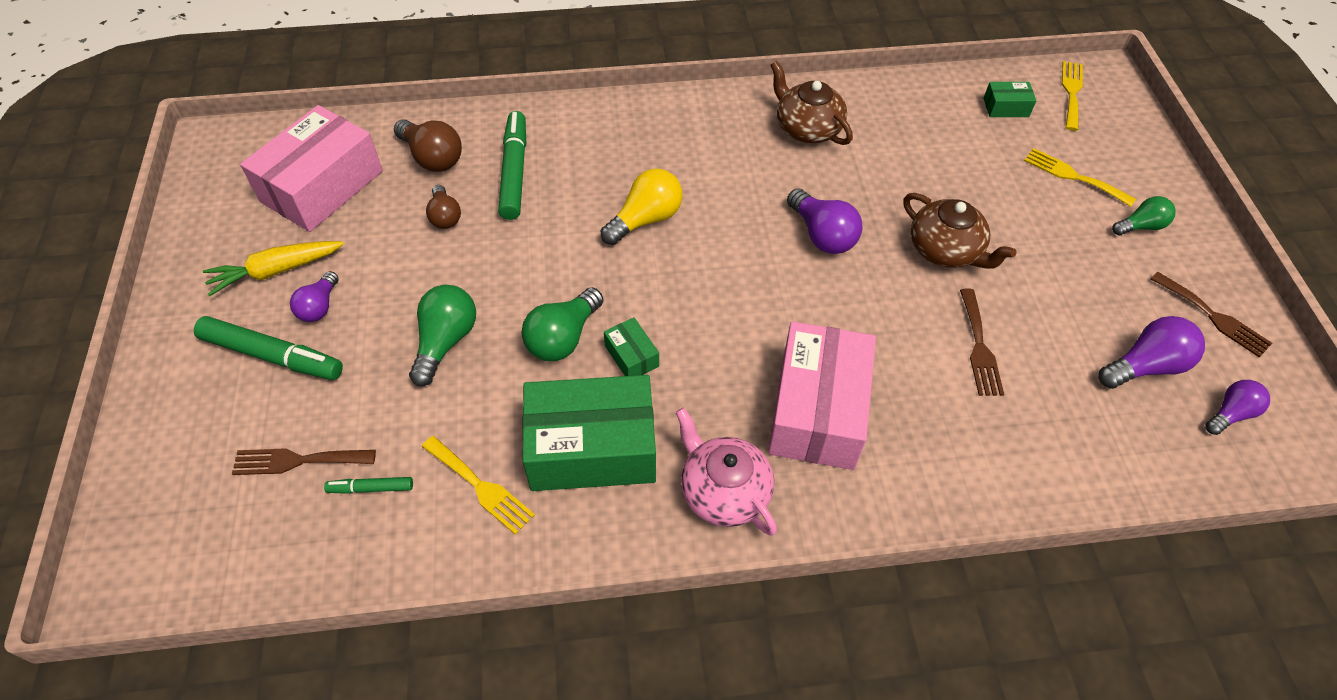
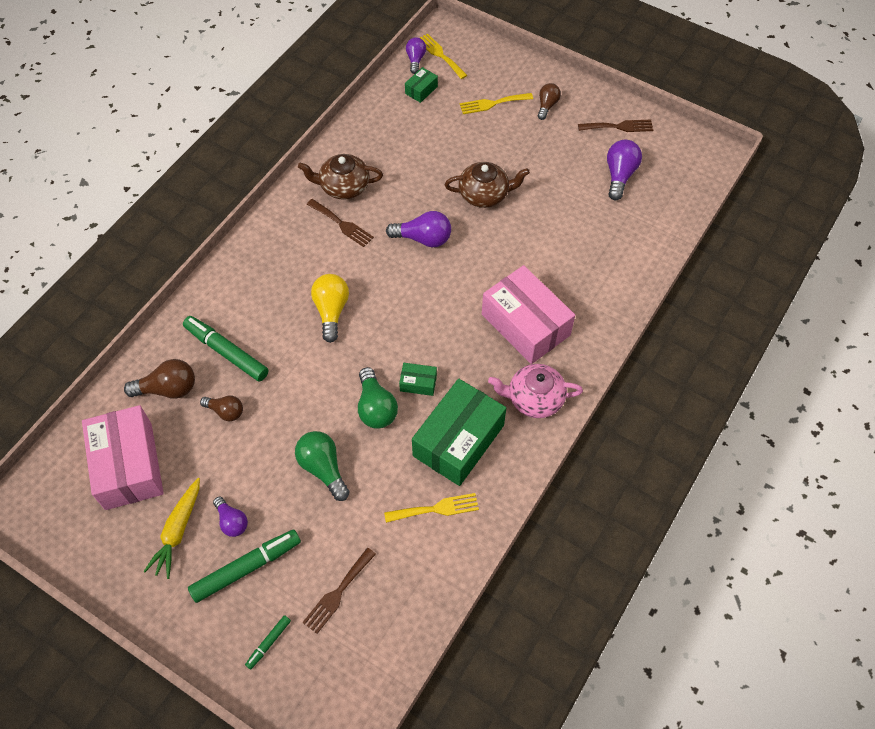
camera: 50 degrees left, 5 degrees up
(371, 488) = (390, 564): green marker -> green marker (269, 643)
(979, 347) = (552, 229): brown fork -> brown fork (342, 224)
(1141, 226) = (547, 106): green light bulb -> brown light bulb
(1230, 414) = (669, 168): purple light bulb -> purple light bulb (415, 60)

